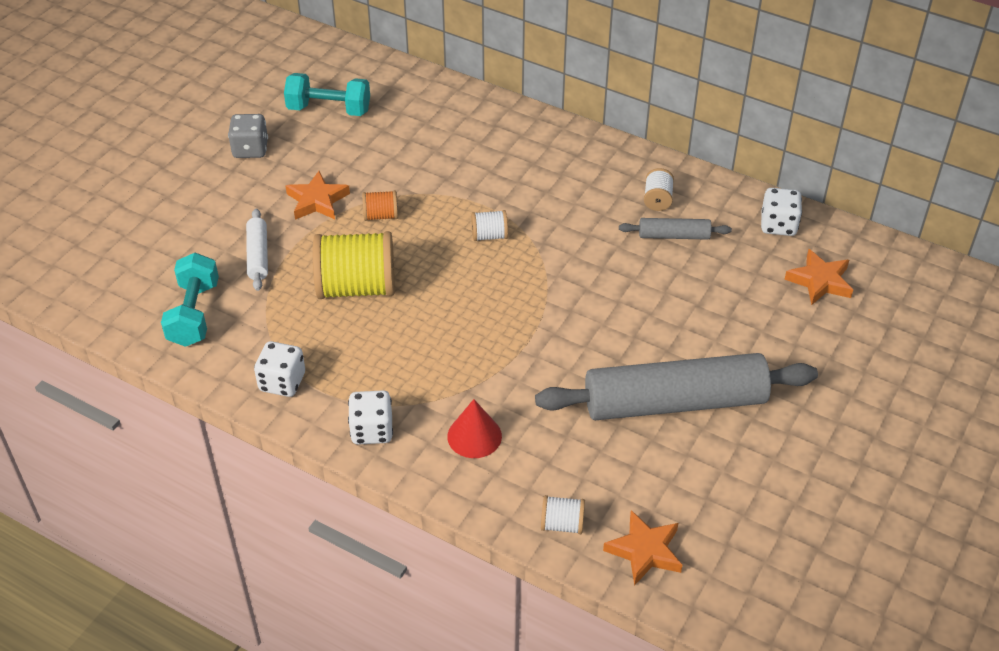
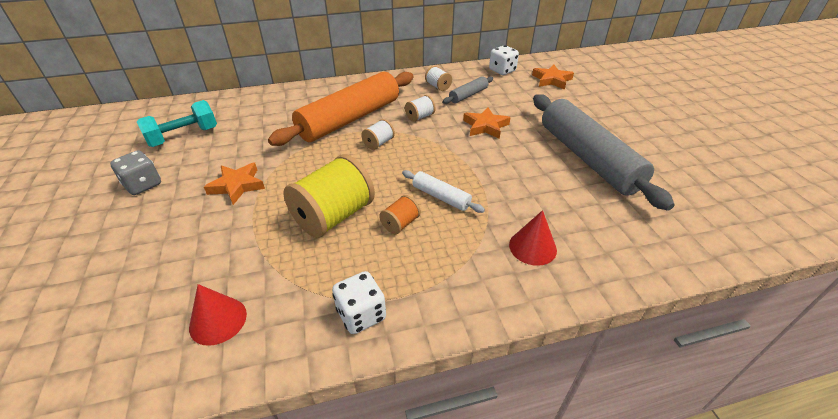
camera: 45 degrees left, 5 degrees down
(194, 314) = (218, 320): turquoise dumbbell -> red cone
(258, 255) = (229, 243): white rolling pin -> white rolling pin (441, 197)
(372, 430) = (471, 295): white dice -> none
(381, 216) = (296, 169): orange spool -> orange spool (400, 224)
(500, 185) = (350, 119): none -> orange rolling pin
(562, 524) = (653, 257): white spool -> white spool (420, 117)
(645, 551) = (704, 236): orange star -> orange star (485, 126)
(674, 402) = (588, 158): grey rolling pin -> grey rolling pin turned 60 degrees counterclockwise

